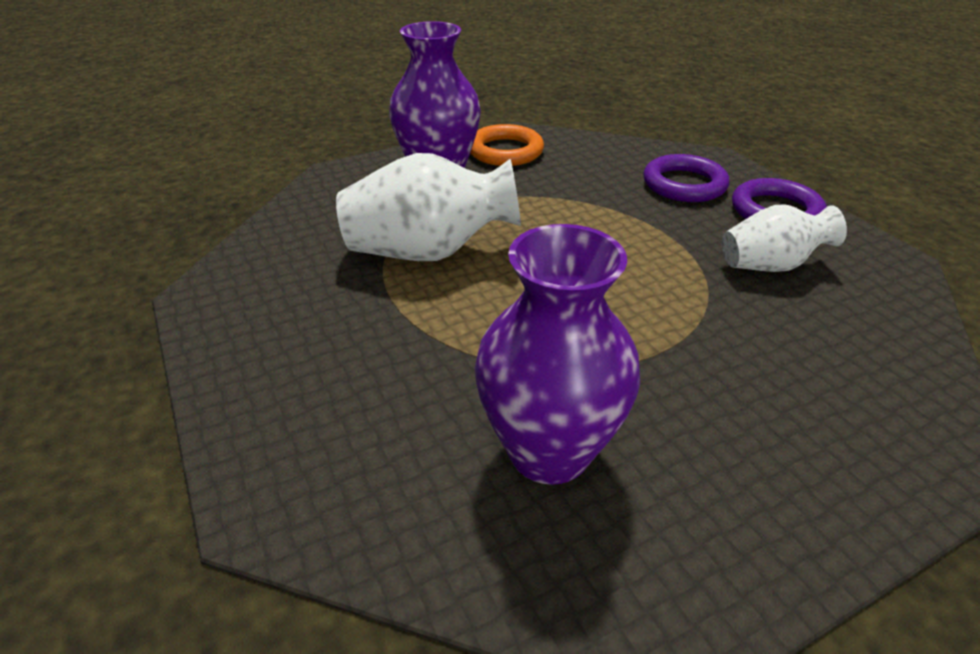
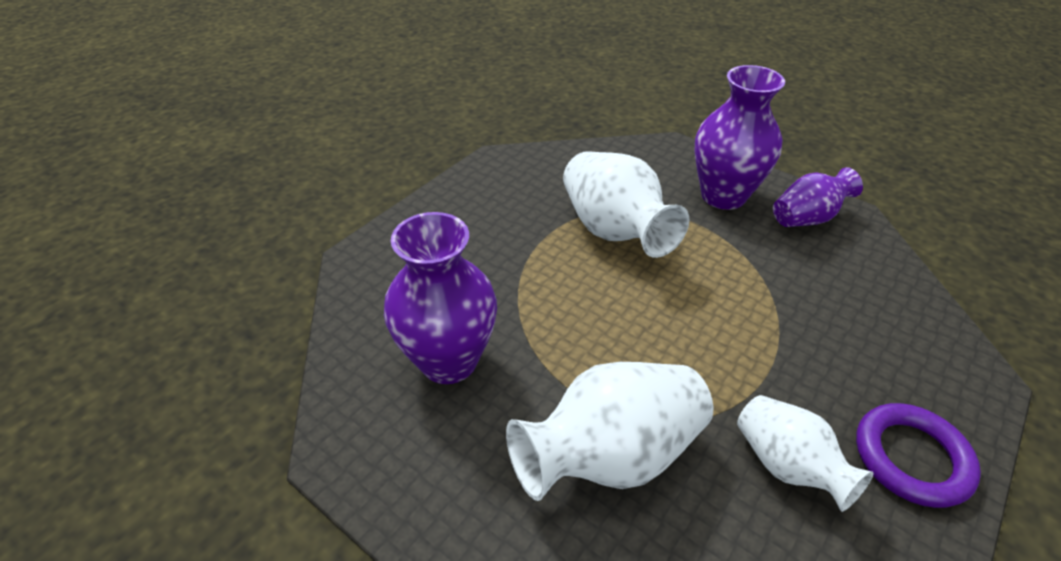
camera: 65 degrees right, 5 degrees up
(505, 151) = (807, 218): orange ring -> purple vase
(684, 184) = (885, 362): purple ring -> none
(735, 359) = (611, 455): none -> white vase

